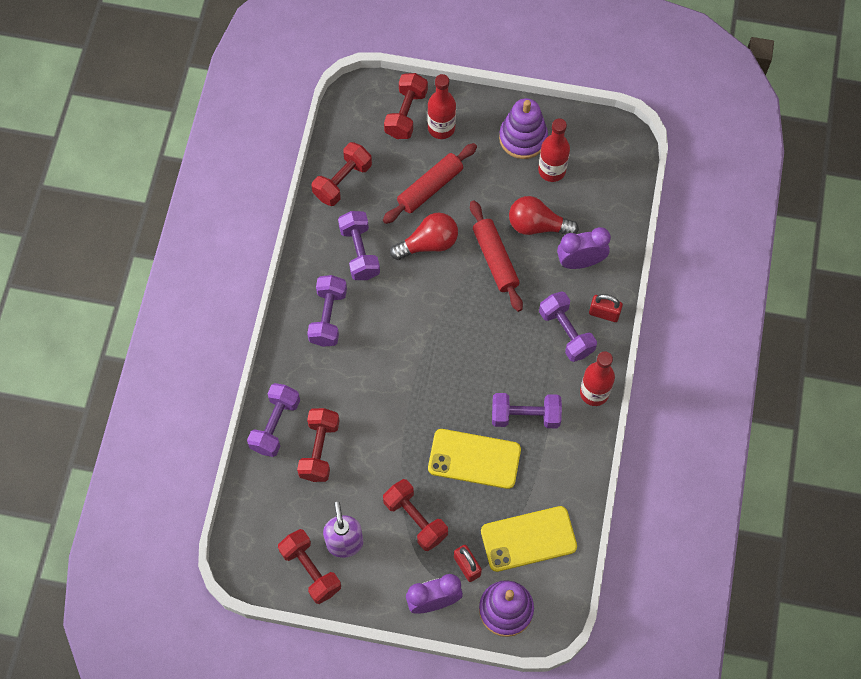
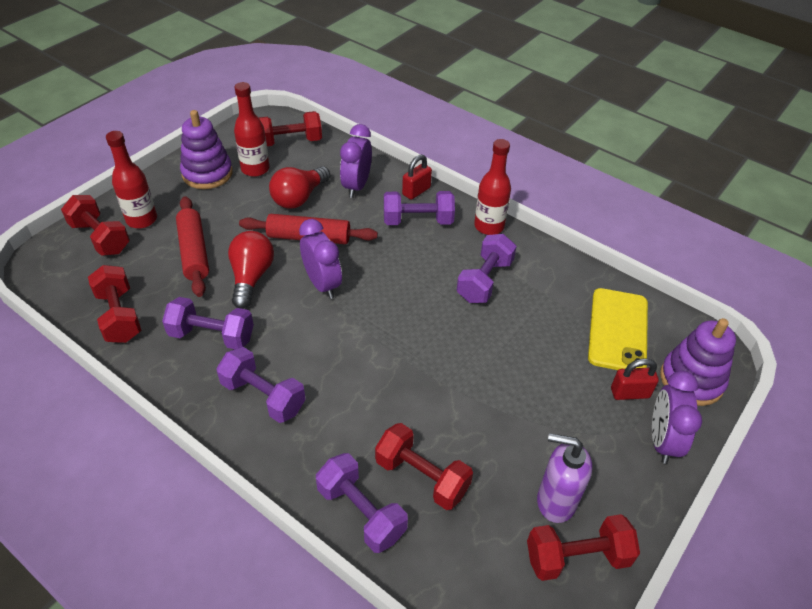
camera: 65 degrees left, 20 degrees down
(415, 519) = (555, 417): red dumbbell -> red dumbbell (290, 142)
(451, 298) = (322, 284): none -> purple clock
(474, 459) = (509, 337): yellow phone -> none

